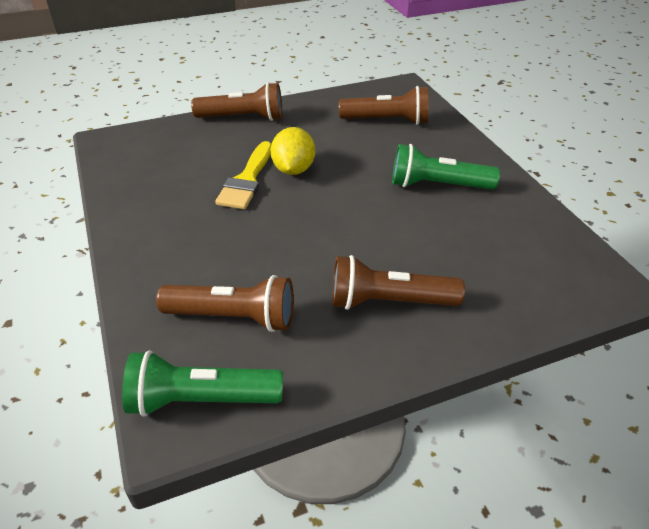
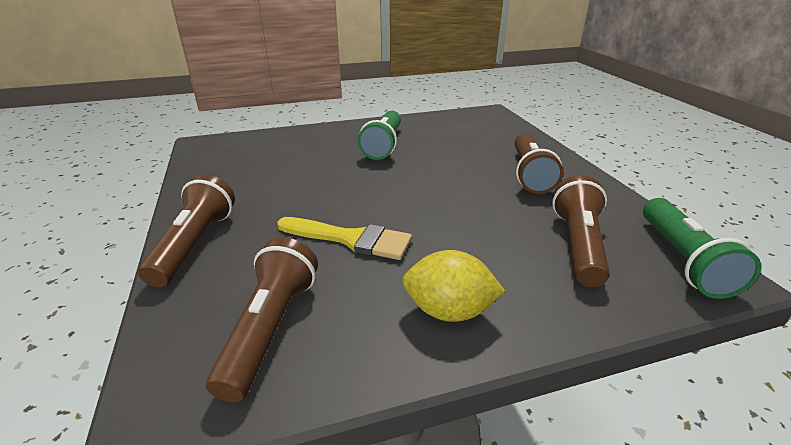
camera: 85 degrees left, 10 degrees down
(293, 169) = (338, 209): yellow lemon -> yellow lemon (449, 311)
(387, 121) = (267, 156): brown flashlight -> brown flashlight (271, 328)

